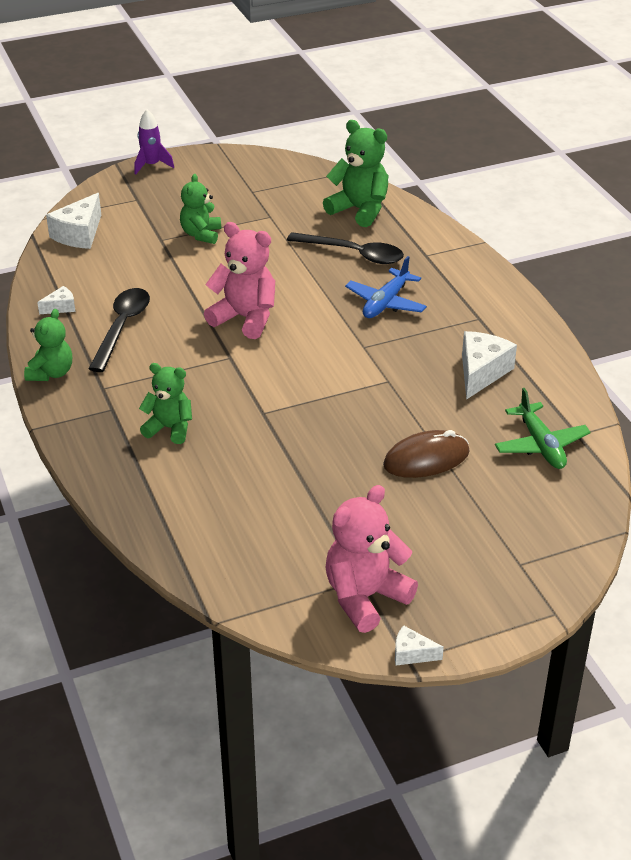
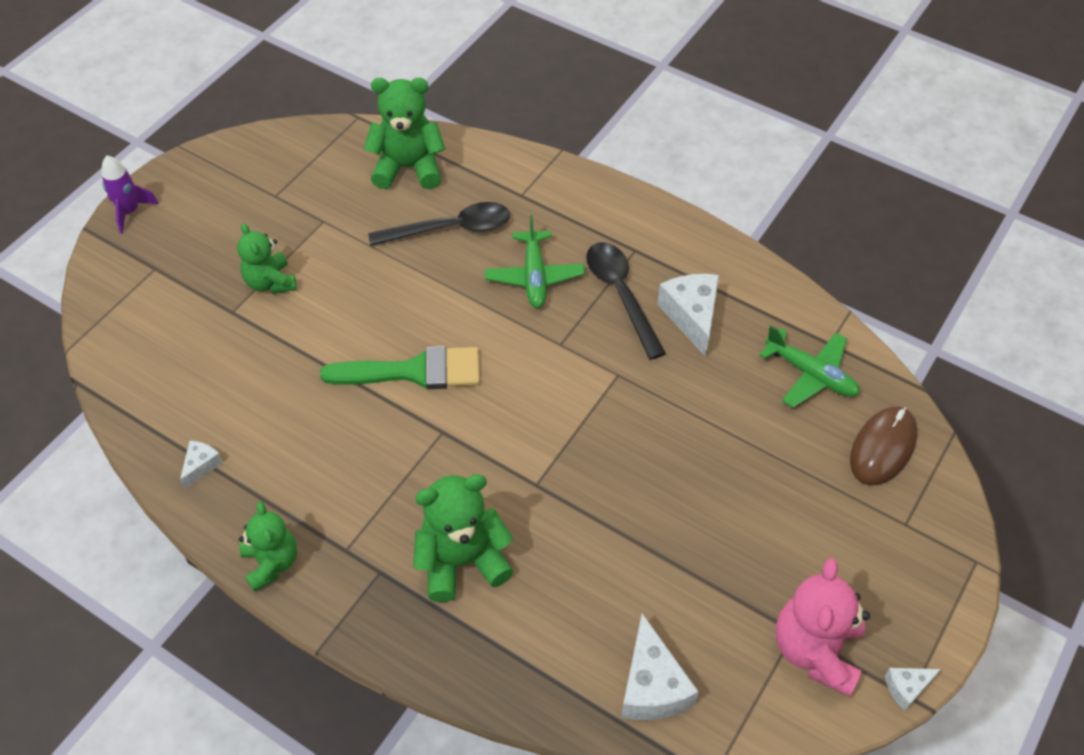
camera: 35 degrees left, 15 degrees up
(79, 234) = (131, 351): white cheese -> white cheese (652, 686)
(122, 327) = (295, 456): black spoon -> black spoon (621, 295)
(169, 428) = (462, 561): green teddy bear -> green teddy bear, size x1.51
(245, 318) = (414, 371): pink teddy bear -> green brush
(386, 303) = (534, 276): blue plane -> green plane
(426, 459) = (730, 450): brown mouse -> brown mouse (882, 447)

